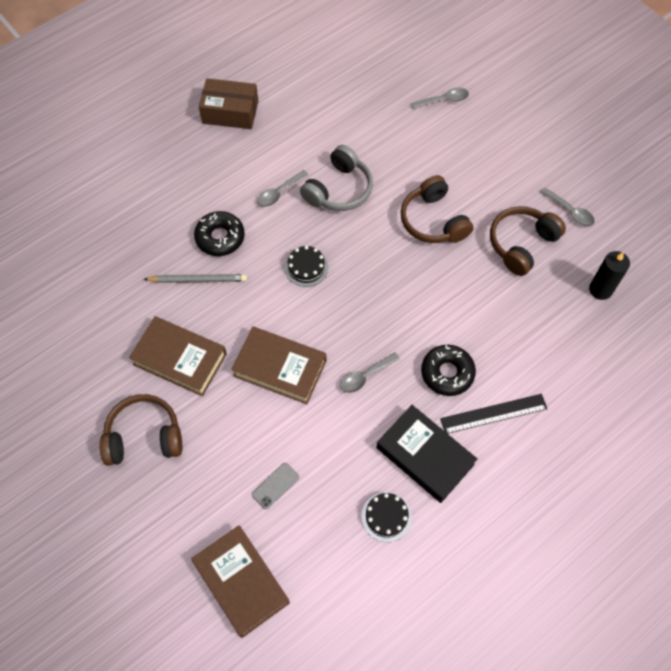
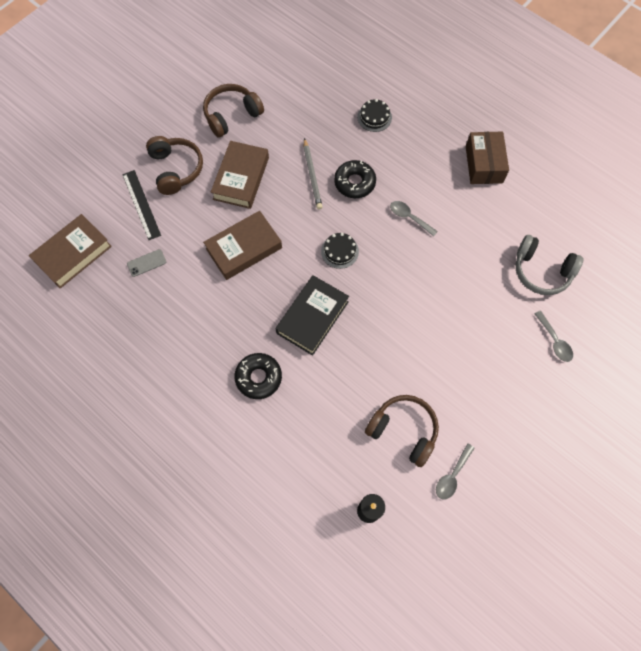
camera: 80 degrees right, 5 degrees up
(275, 486) = (146, 263): grey phone -> grey phone turned 60 degrees counterclockwise
(280, 368) = (244, 248): brown book -> brown book turned 45 degrees clockwise
(339, 189) = (424, 264): grey headphones -> grey headphones (541, 271)
(365, 376) = (246, 312): grey spoon -> none
(386, 516) = (129, 346): black cake -> black cake (374, 117)
(425, 456) = (182, 368): black book -> black book (312, 317)
(433, 221) = (411, 348): brown headphones -> brown headphones (232, 115)
(493, 413) = (226, 420): black ruler -> black ruler (141, 204)

